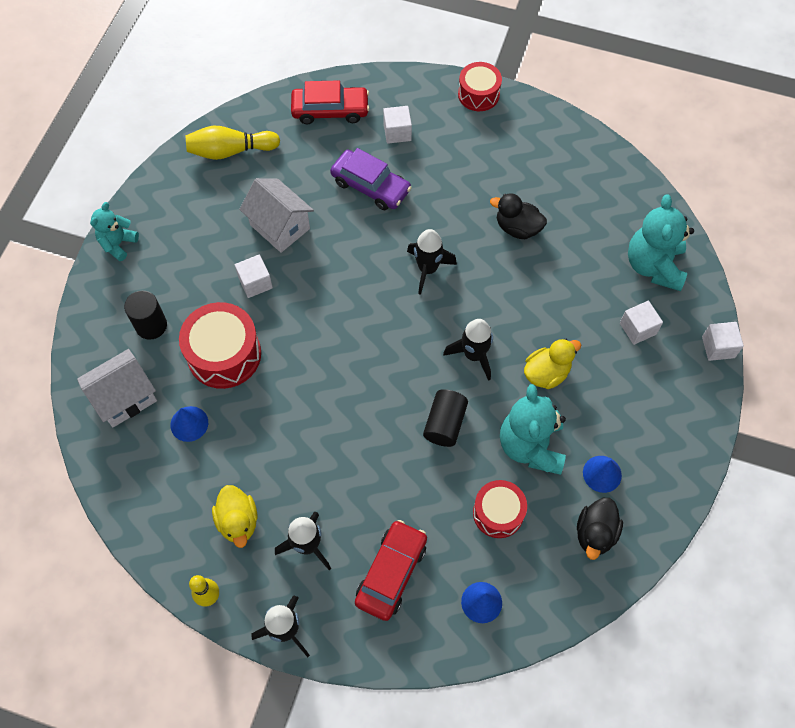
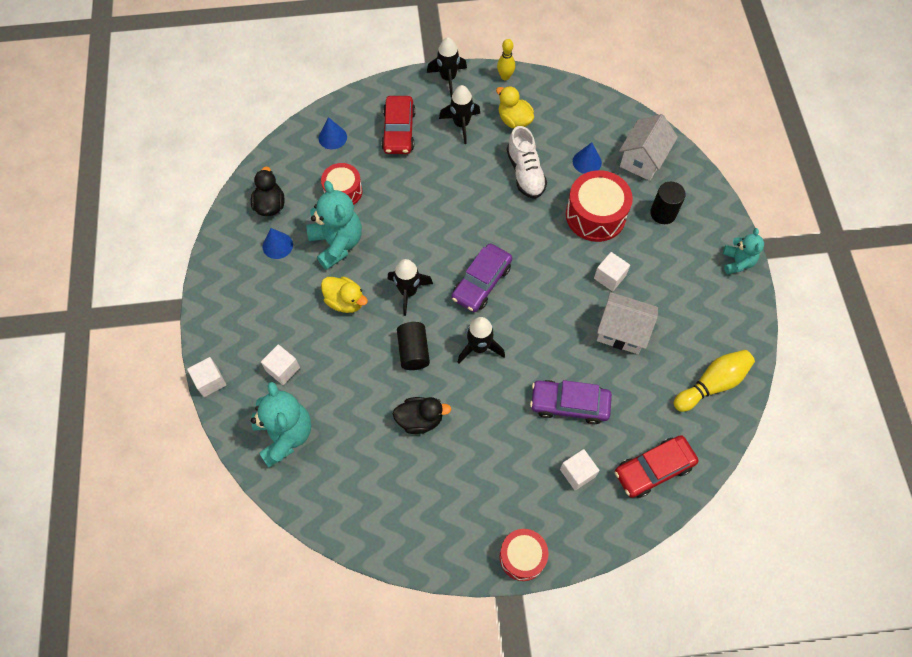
camera: 155 degrees right, 0 degrees up
(269, 441) = (525, 173): none -> white shoe
(390, 333) = (481, 282): none -> purple car
(445, 424) = (407, 233): black cylinder -> black cylinder (413, 351)
(546, 373) = (345, 301): yellow duck -> yellow duck turned 90 degrees counterclockwise

